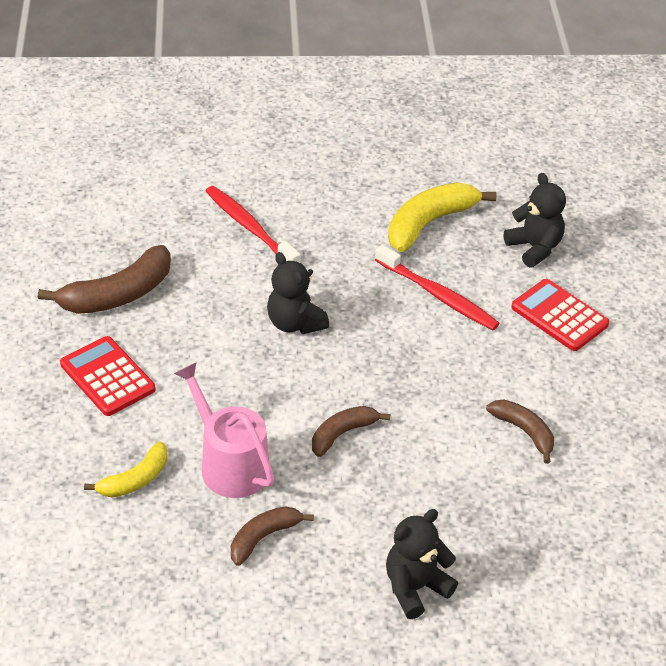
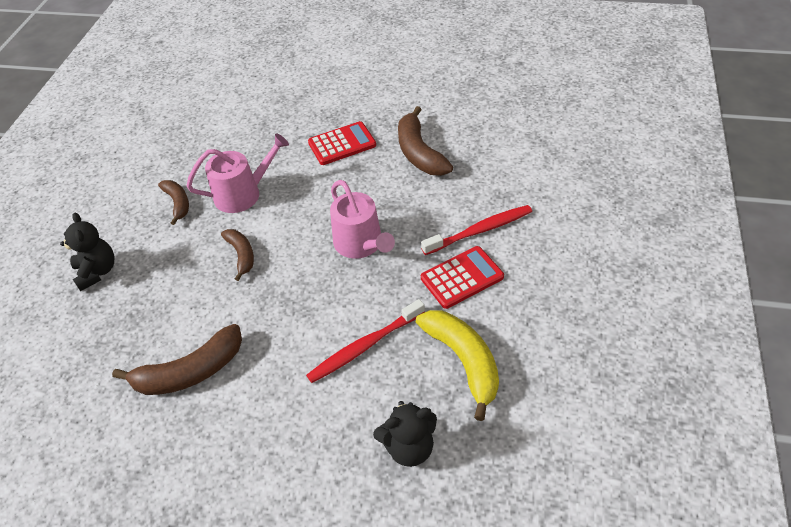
camera: 110 degrees right, 5 degrees up
(135, 479) = (252, 151): yellow banana -> none
(295, 323) = (361, 244): black teddy bear -> pink watering can
(524, 432) = (190, 372): brown banana -> brown banana, size x1.68
(559, 316) = (308, 441): red calculator -> red calculator (462, 277)

